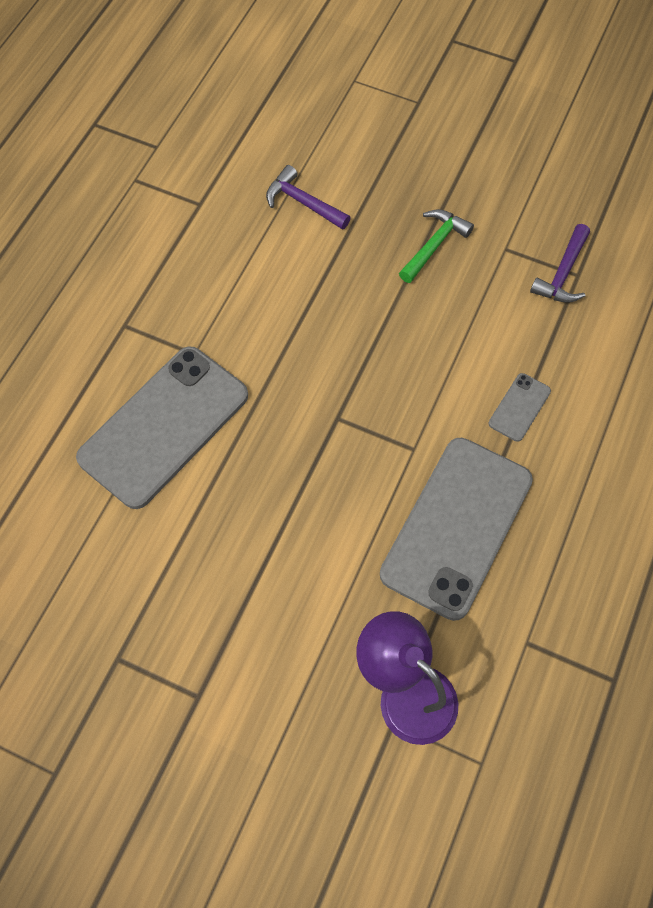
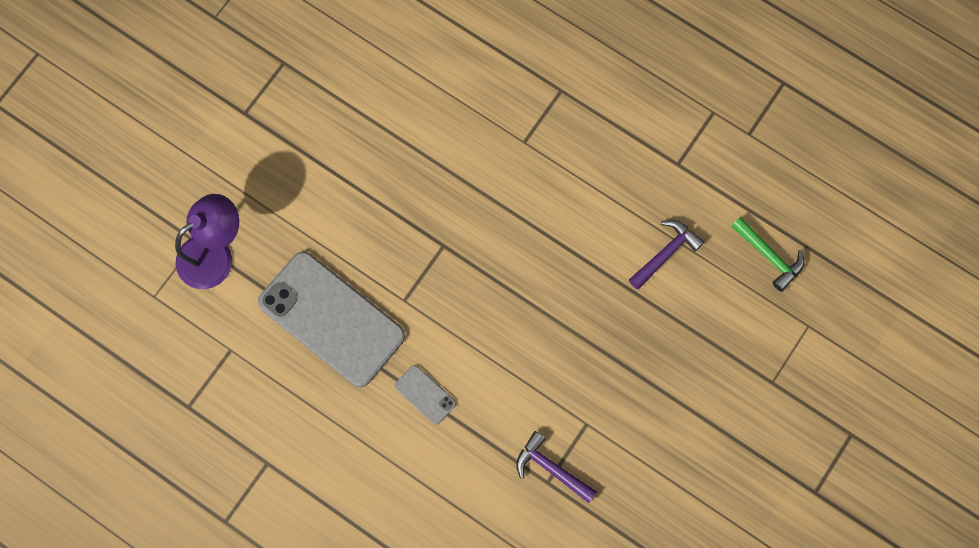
camera: 100 degrees right, 10 degrees up
(164, 426) = (461, 112): grey phone -> none
(434, 245) = (601, 360): green hammer -> green hammer (769, 256)

